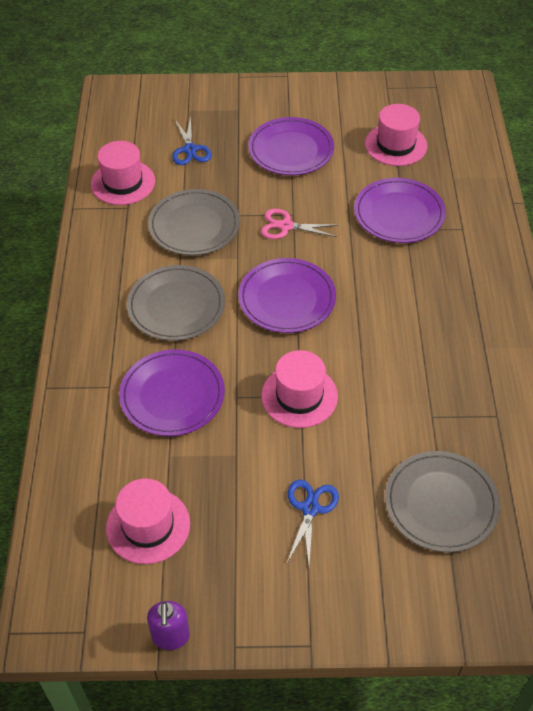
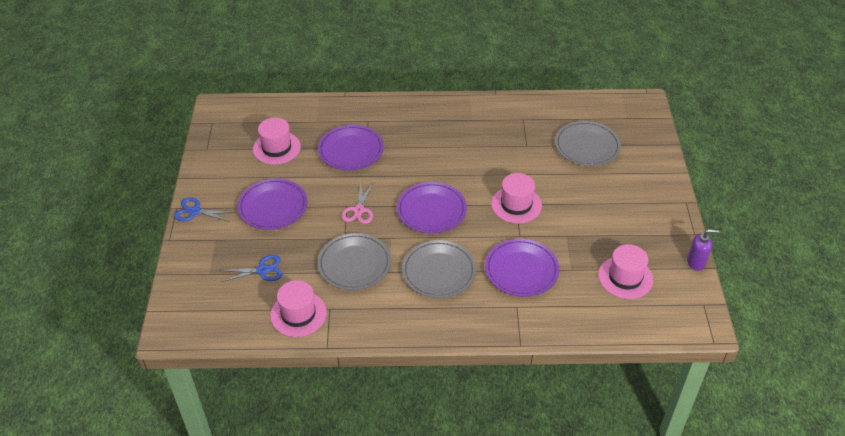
camera: 90 degrees left, 5 degrees down
(310, 508) = (599, 201): blue scissors -> blue scissors (195, 211)

